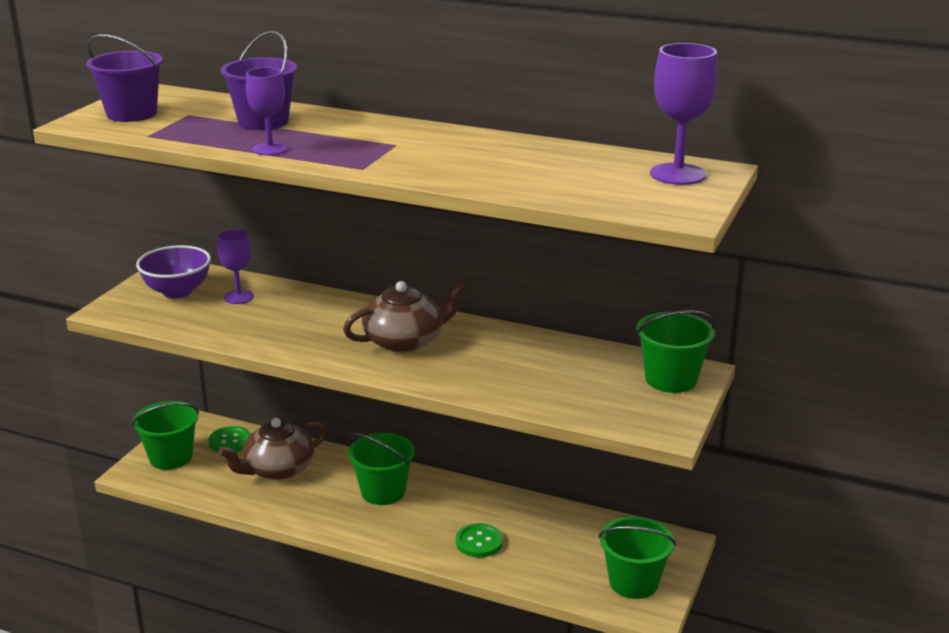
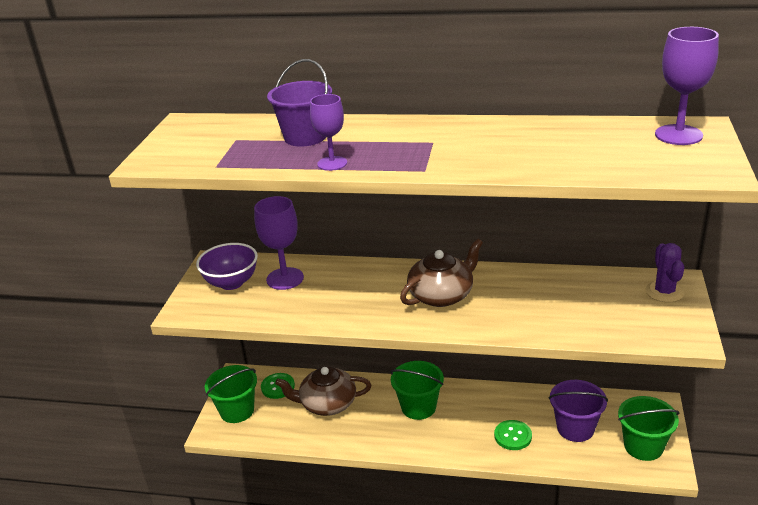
camera: 10 degrees left, 5 degrees up
(131, 114) = (186, 146): purple bucket -> purple bucket (575, 428)
(239, 297) = (285, 279): purple goblet -> purple goblet, size x1.52
(278, 469) = (327, 404): brown teapot -> brown teapot turned 45 degrees clockwise
(671, 379) = (664, 292): green bucket -> purple cactus

